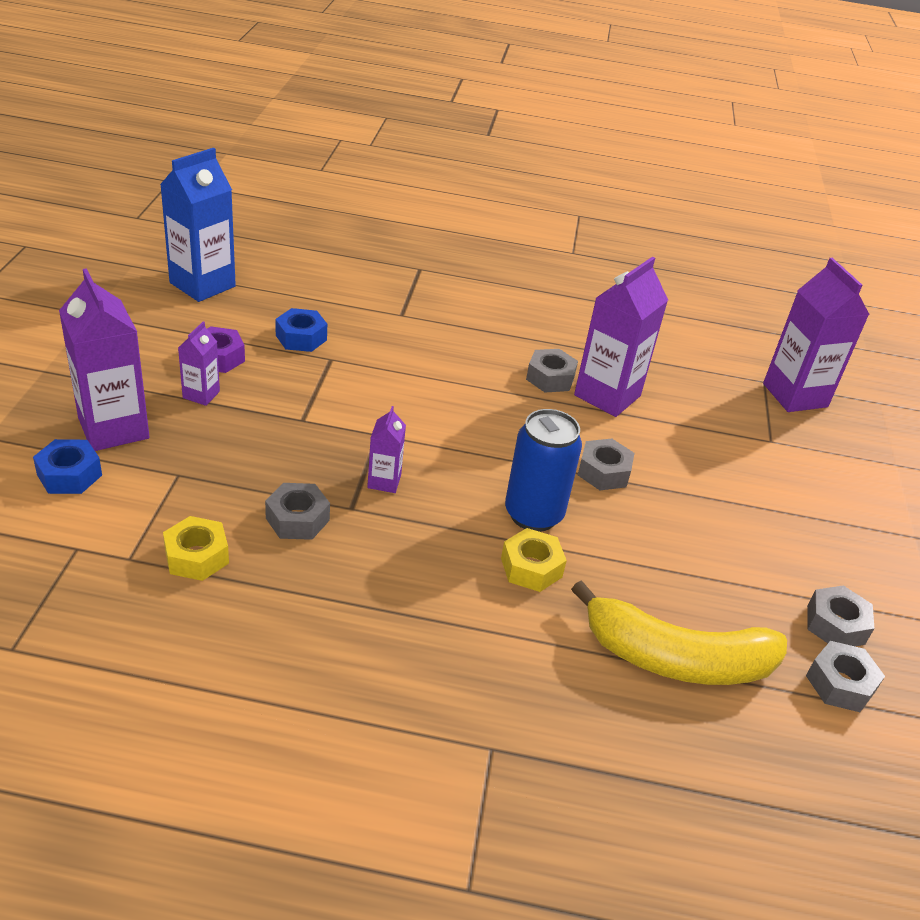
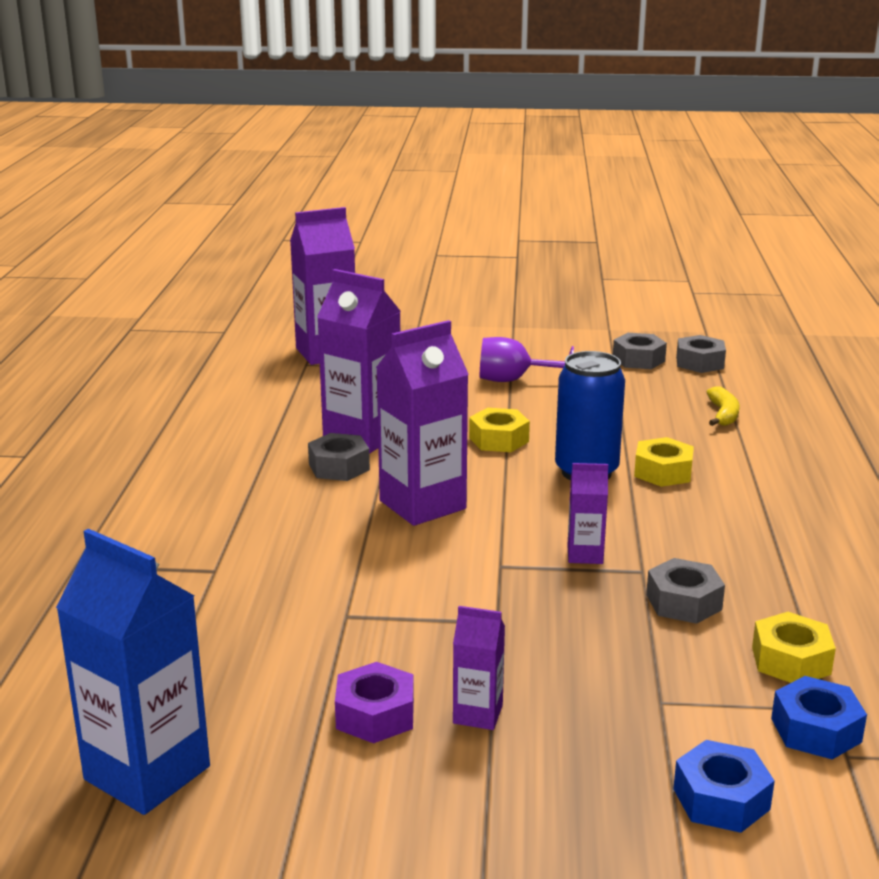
camera: 90 degrees left, 15 degrees down
(113, 428) = (597, 782): purple carton -> purple carton (422, 505)
(301, 338) = (297, 646): blue nut -> blue nut (816, 730)
(603, 472) = (499, 440): grey nut -> yellow nut
(676, 658) = (723, 414): yellow banana -> yellow banana, size x0.44
(749, 507) = (513, 380): none -> purple goblet

